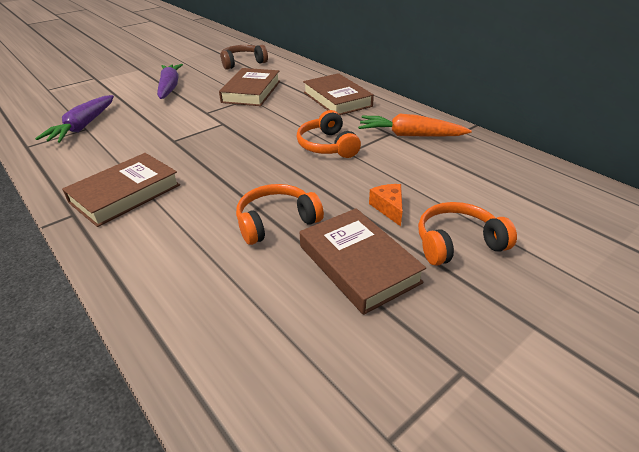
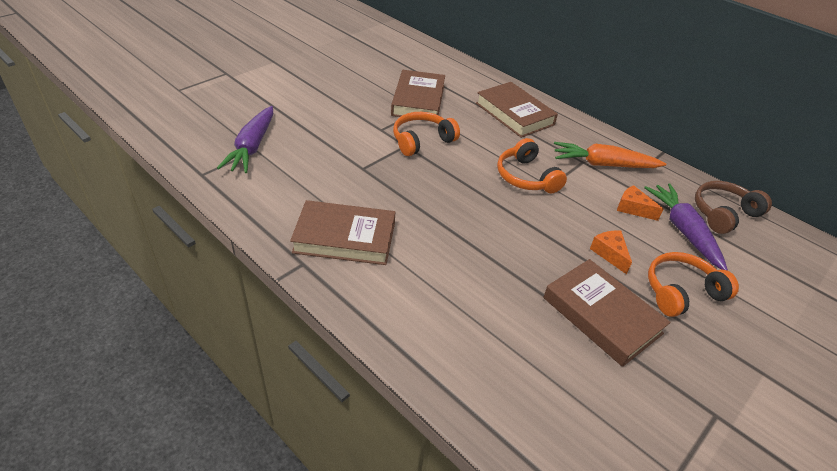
camera: 10 degrees left, 5 degrees up
(125, 193) = (345, 237): brown book -> brown book turned 60 degrees clockwise
(170, 87) = (323, 91): purple carrot -> purple carrot (683, 231)
(243, 63) = (391, 56): brown headphones -> brown headphones (723, 213)
(276, 221) = (510, 270): orange headphones -> orange headphones (421, 140)
(428, 170) = (633, 208): none -> orange cheese

